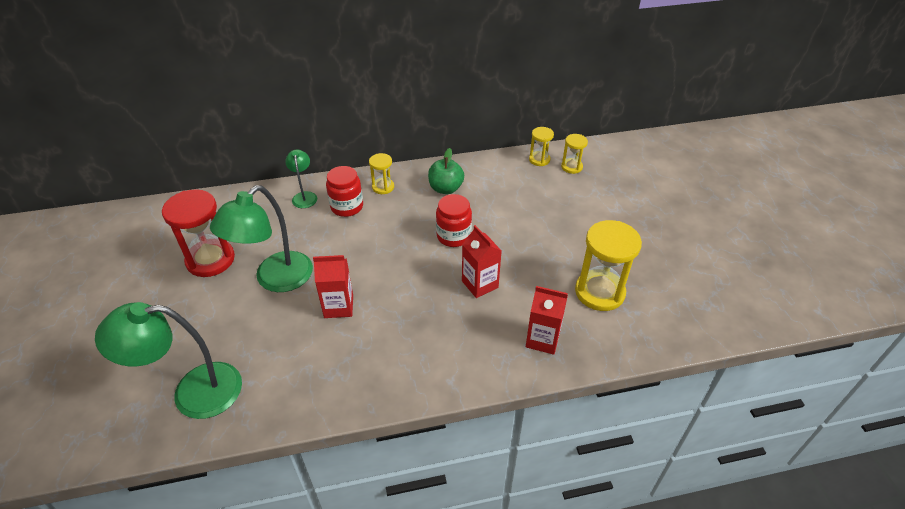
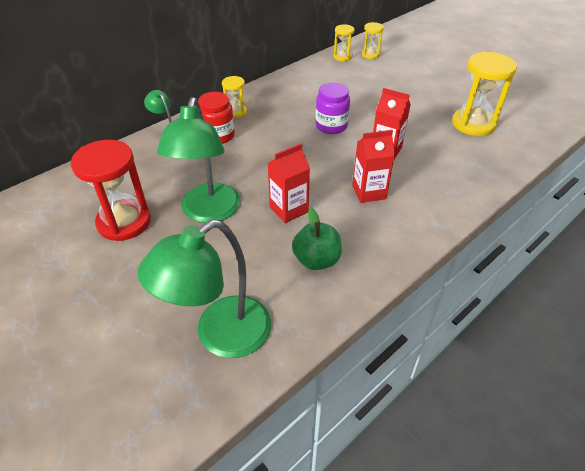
camera: 30 degrees left, 0 degrees up
(445, 188) = (290, 96): green apple -> green apple (316, 260)
(453, 236) = (331, 126): red jar -> purple jar
(542, 339) = (469, 168): red carton -> red carton (369, 192)

